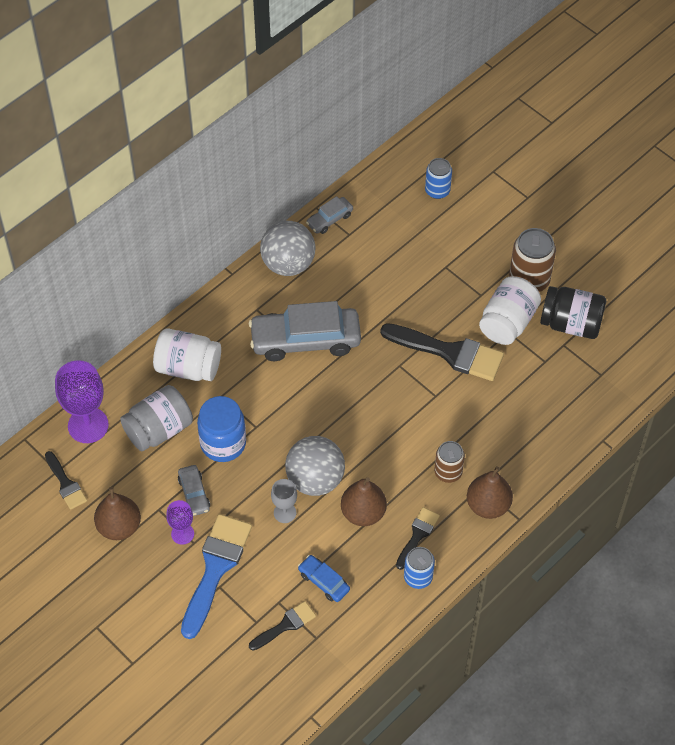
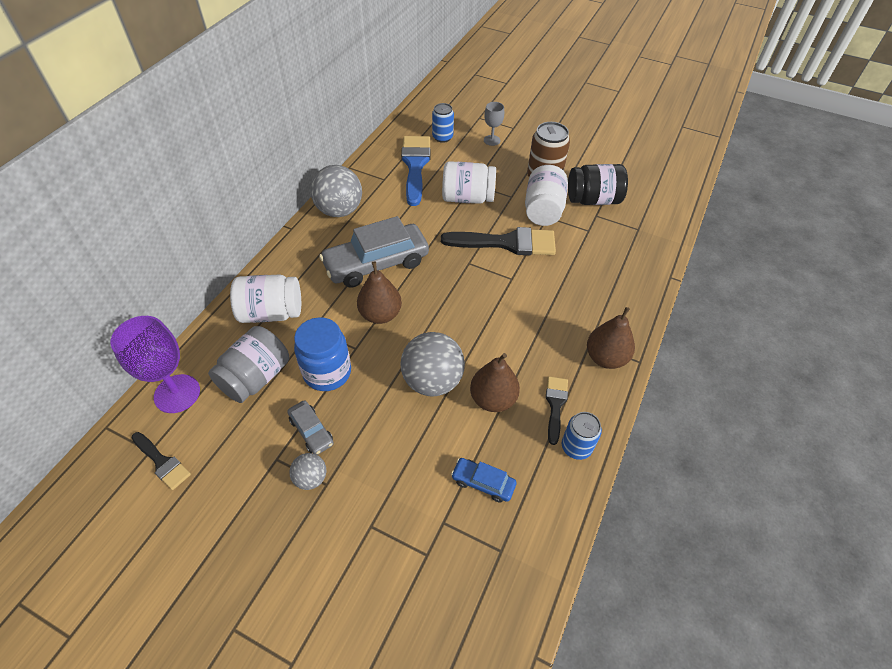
camera: 20 degrees left, 5 degrees down
(119, 526) = (235, 492): brown pear -> brown pear (380, 314)
(182, 534) = (311, 478): purple goblet -> grey ball
(215, 568) = (360, 506): blue brush -> blue brush (415, 165)
(285, 513) = (414, 422): grey goblet -> grey goblet (492, 140)
(285, 625) = (461, 547): black brush -> none
(329, 219) = (363, 172): grey car -> none
(431, 284) = (467, 198): none -> white jar
(448, 472) = (554, 339): brown can -> none

